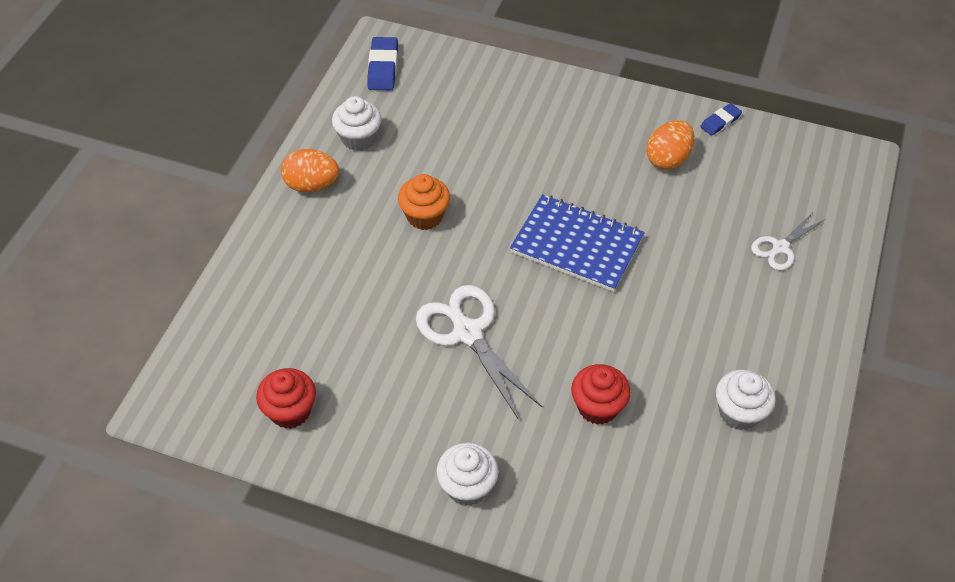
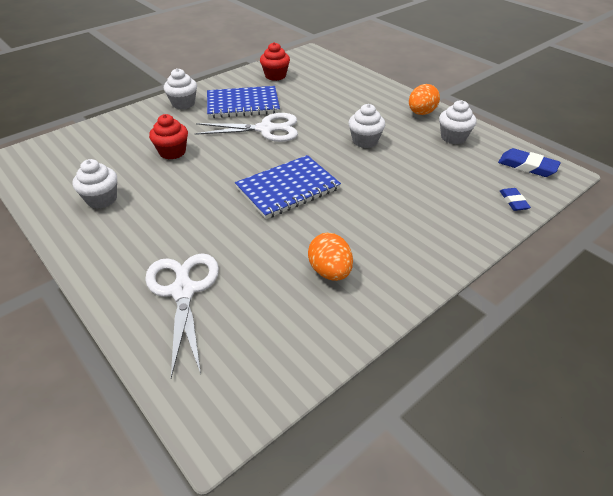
camera: 120 degrees right, 10 degrees down
(417, 401) = (243, 104): none -> blue notebook
(425, 216) = (365, 141): orange cupcake -> white cupcake
(720, 122) = (350, 333): blue eraser -> blue eraser (513, 201)
(780, 248) = (183, 290): white scissors -> white scissors, size x1.74

